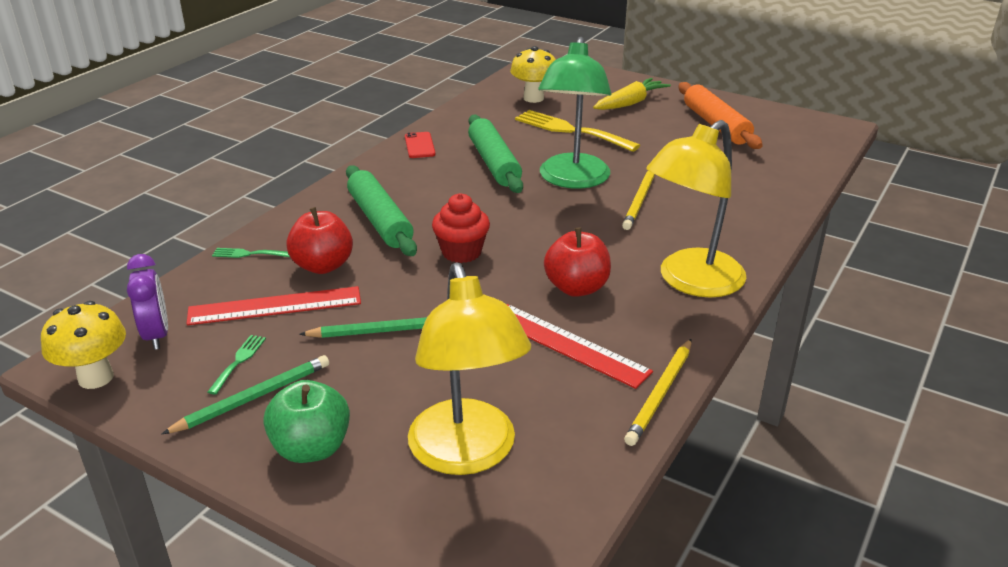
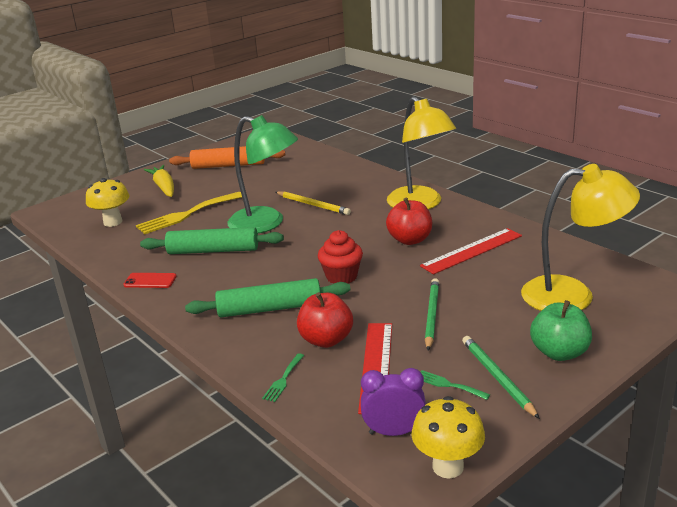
camera: 70 degrees left, 5 degrees down
(661, 394) = (528, 230): yellow pencil -> none

